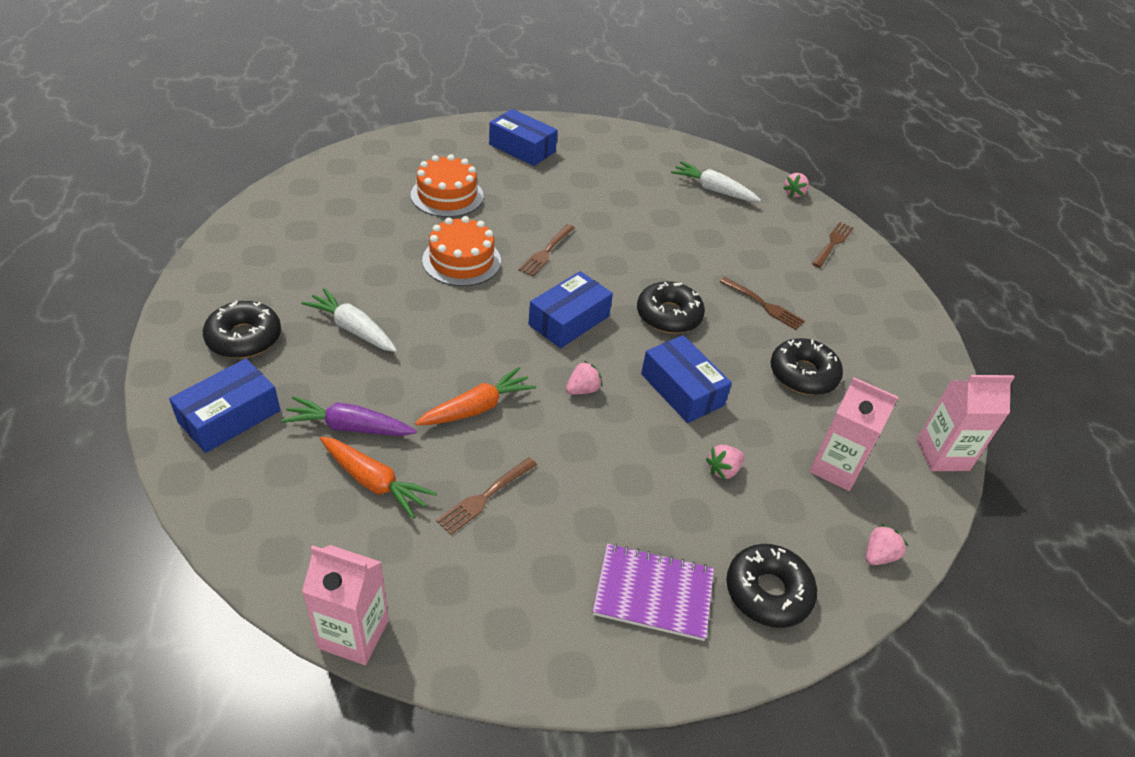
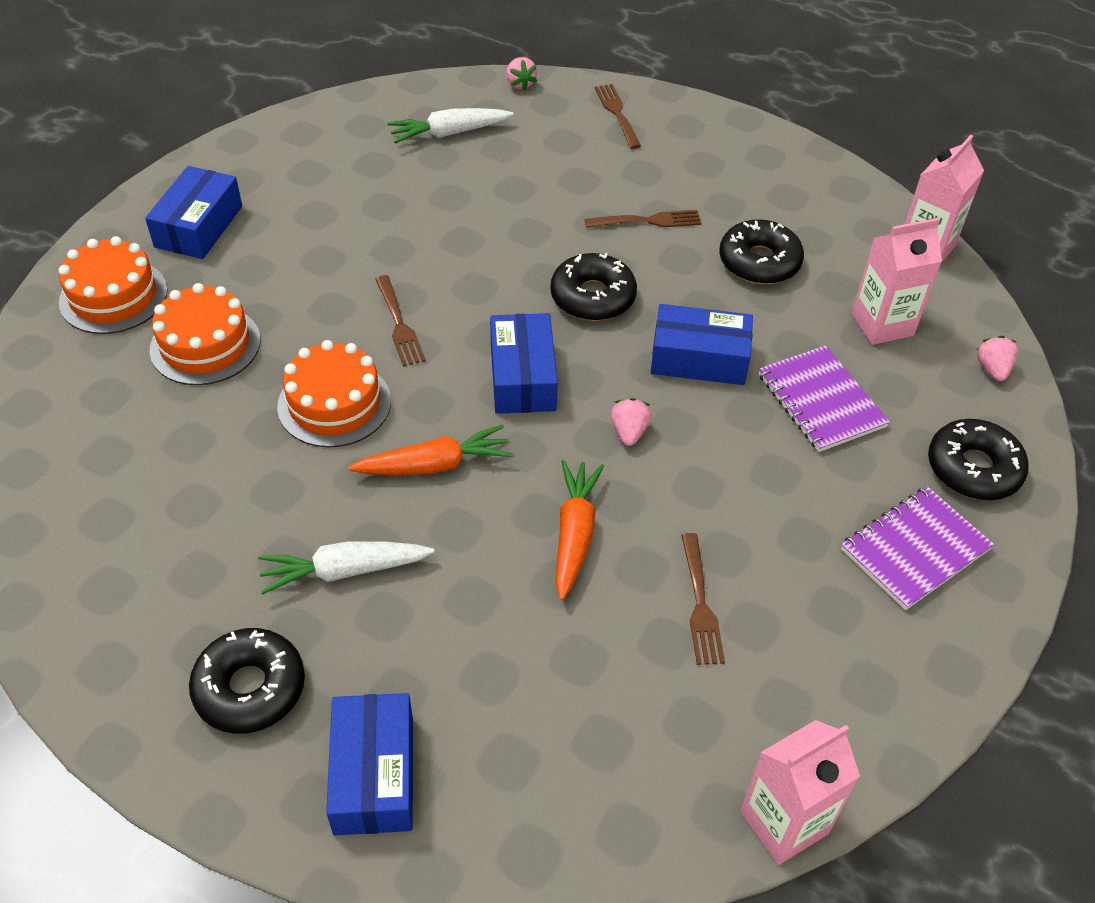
camera: 45 degrees left, 5 degrees up
(348, 427) = (498, 665): purple carrot -> none
(375, 482) = (600, 688): orange carrot -> orange carrot (435, 465)
(441, 150) = (113, 296): none -> orange cake
(522, 148) = (199, 226): blue box -> blue box turned 60 degrees counterclockwise
(723, 470) = (820, 401): pink strawberry -> purple notebook

